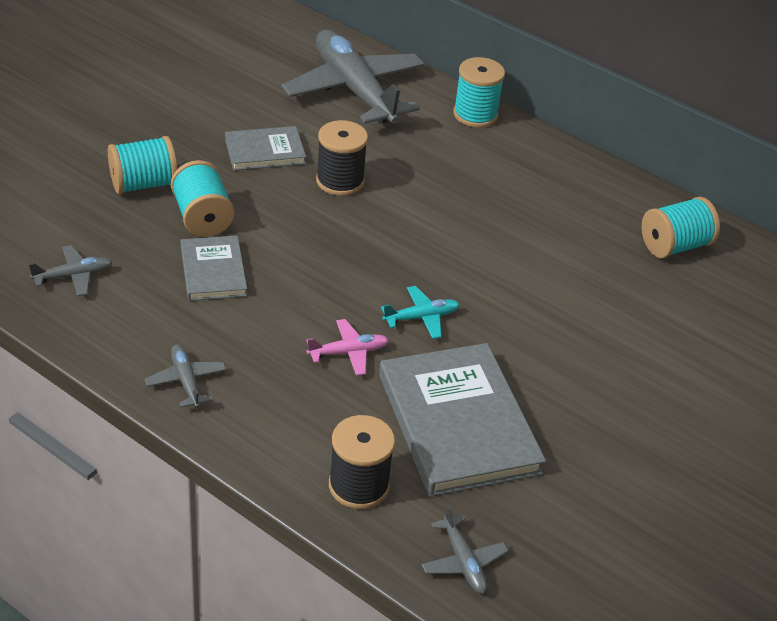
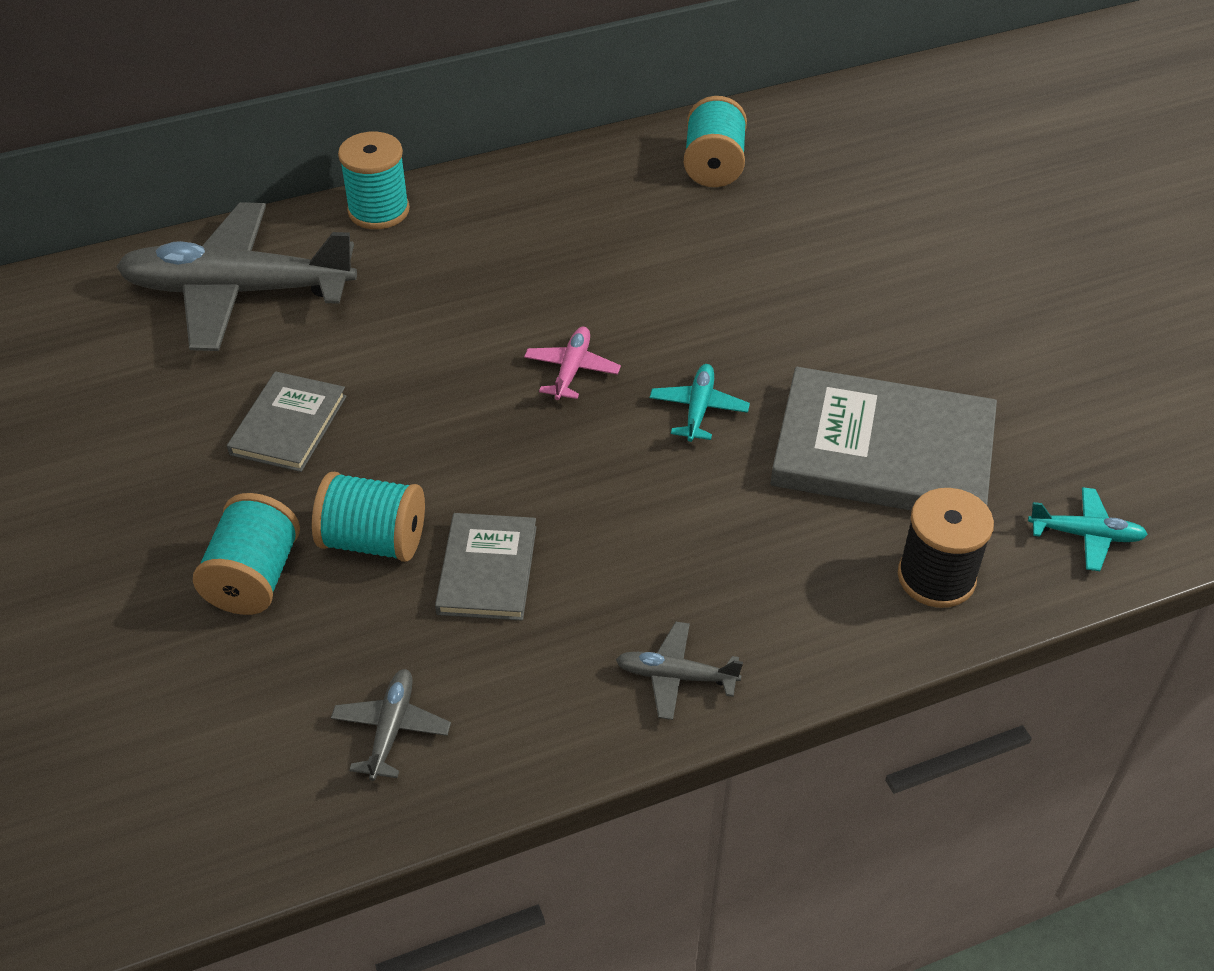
camera: 55 degrees left, 5 degrees up
(213, 271) = (487, 570): grey book -> grey book turned 75 degrees clockwise
(340, 181) = (405, 378): black spool -> none
(348, 352) = (718, 497): pink plane -> pink plane (572, 370)
(463, 562) = (1086, 535): grey plane -> turquoise plane

